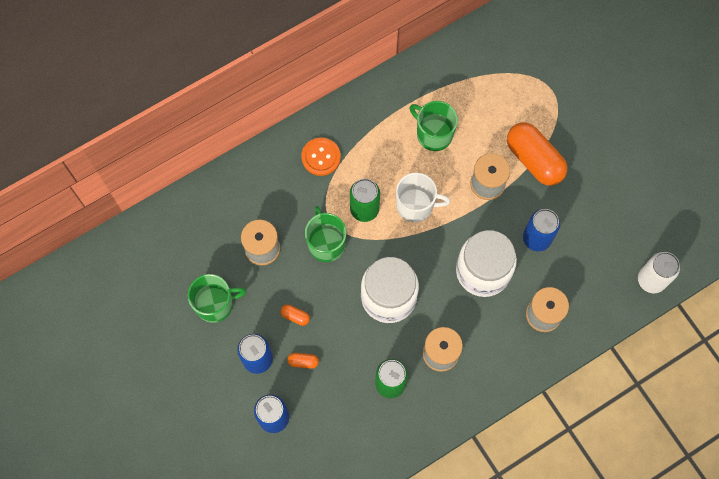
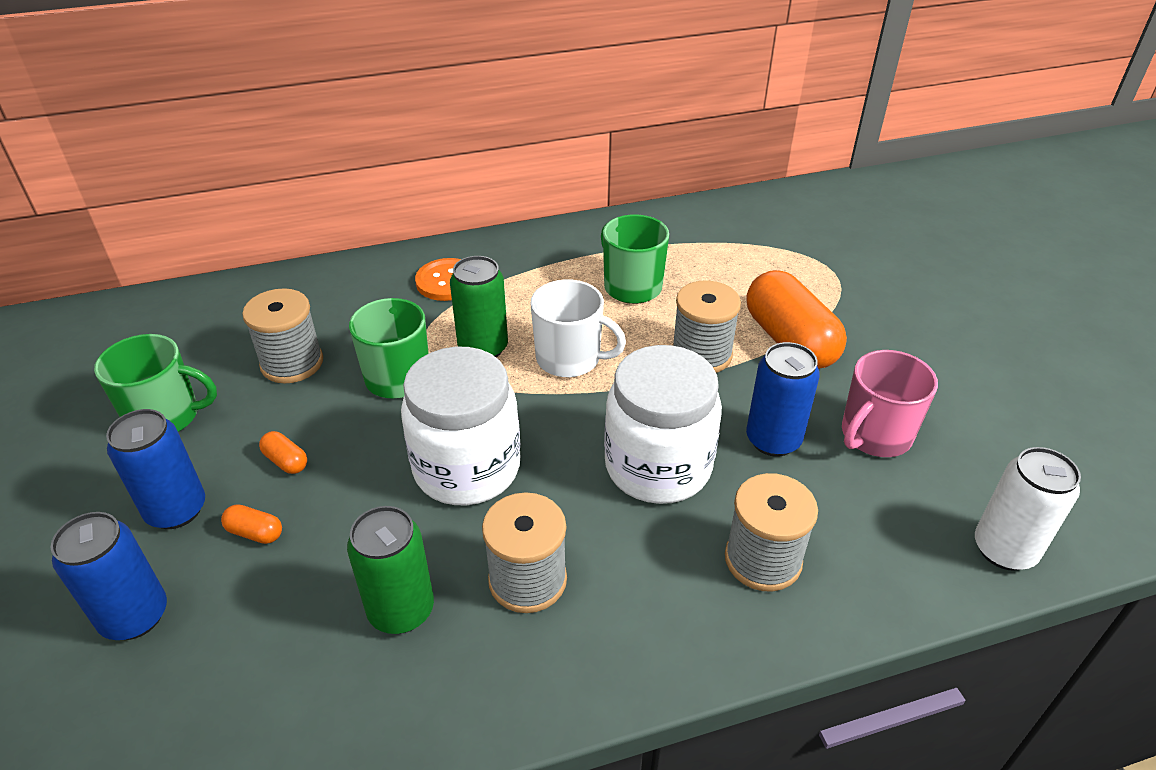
camera: 15 degrees right, 30 degrees down
(587, 222) = (875, 435): none -> pink mug

